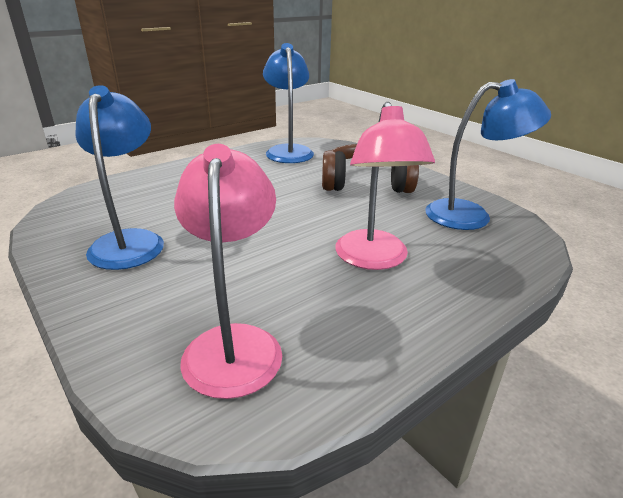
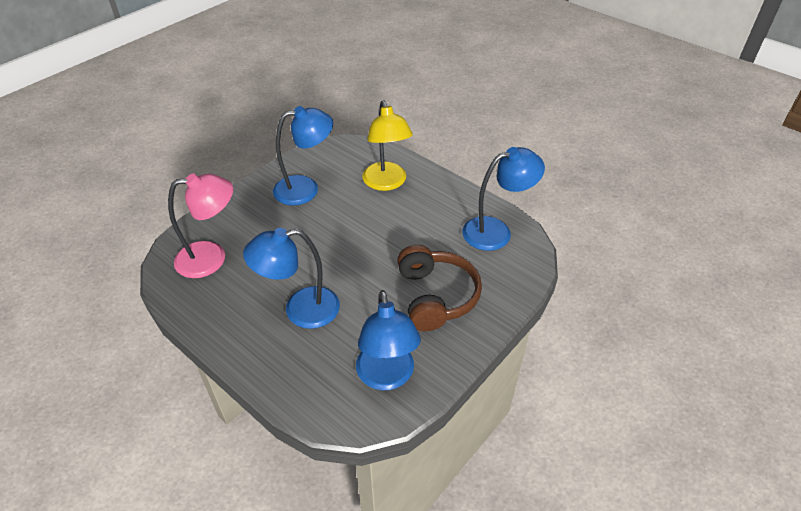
camera: 80 degrees right, 15 degrees up
(173, 188) = (386, 183): none -> yellow lamp
(374, 259) = (300, 310): pink lamp -> blue lamp

